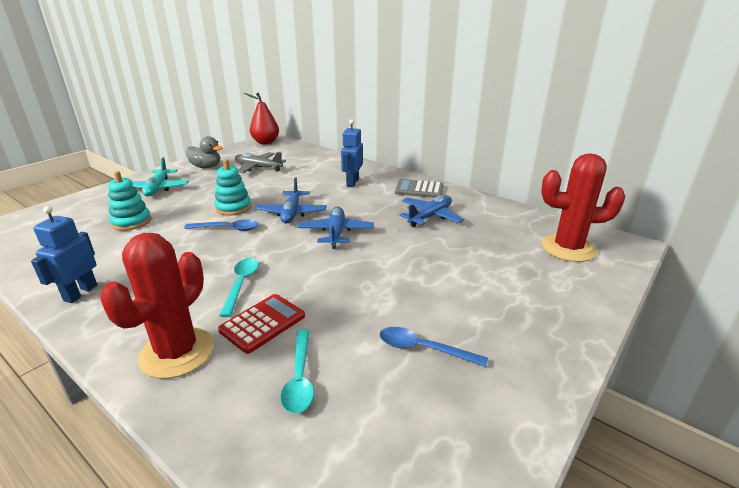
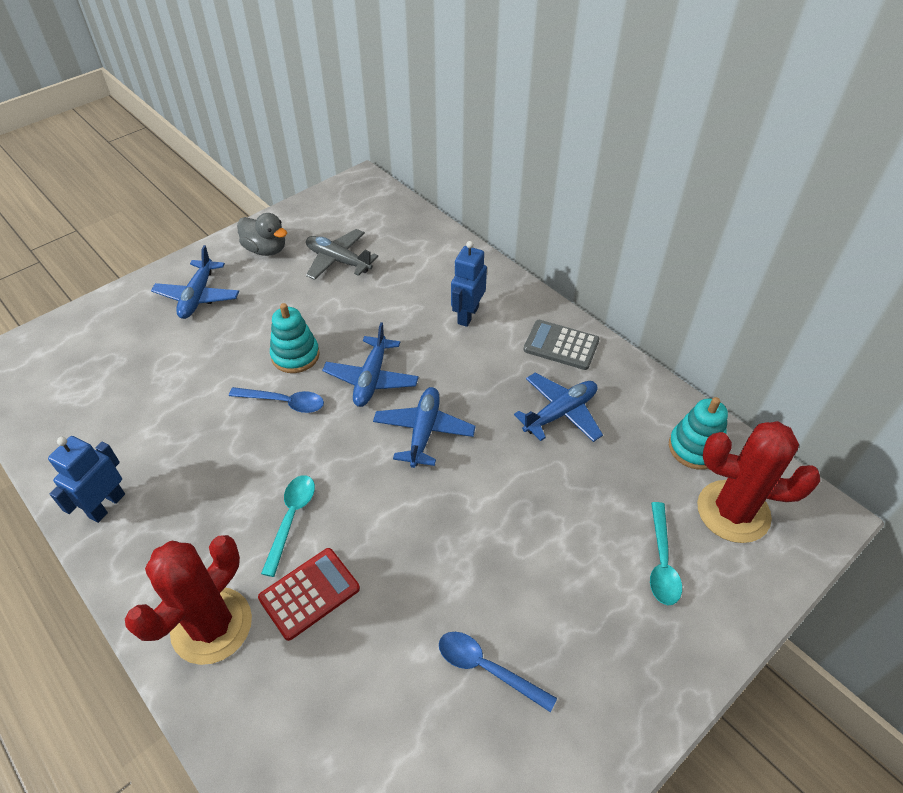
camera: 10 degrees right, 20 degrees up
(131, 222) = (163, 370): turquoise stacking toy -> turquoise stacking toy (695, 448)
(158, 188) = (198, 296): turquoise plane -> blue plane
(265, 142) = (356, 191): red pear -> none
(299, 378) = (339, 689): turquoise spoon -> turquoise spoon (661, 562)

